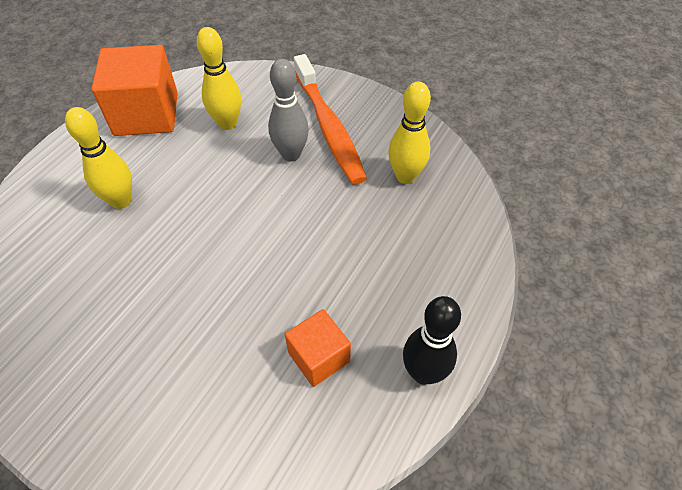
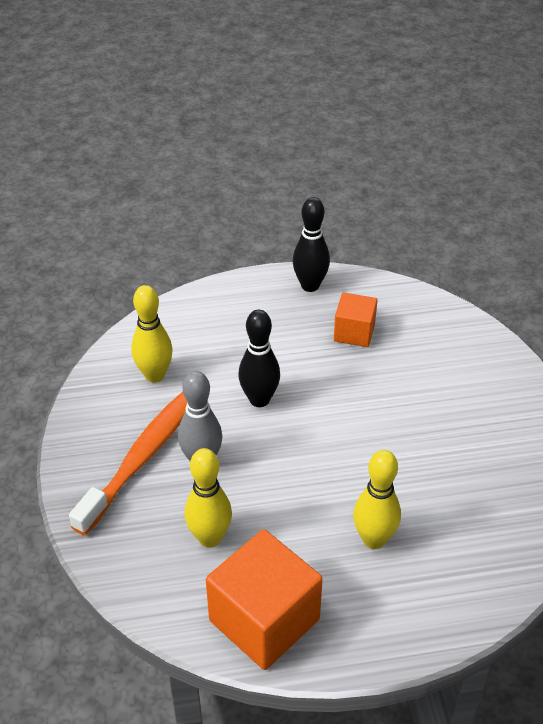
camera: 130 degrees left, 10 degrees down
(312, 223) = (259, 400): none -> black bowling pin

